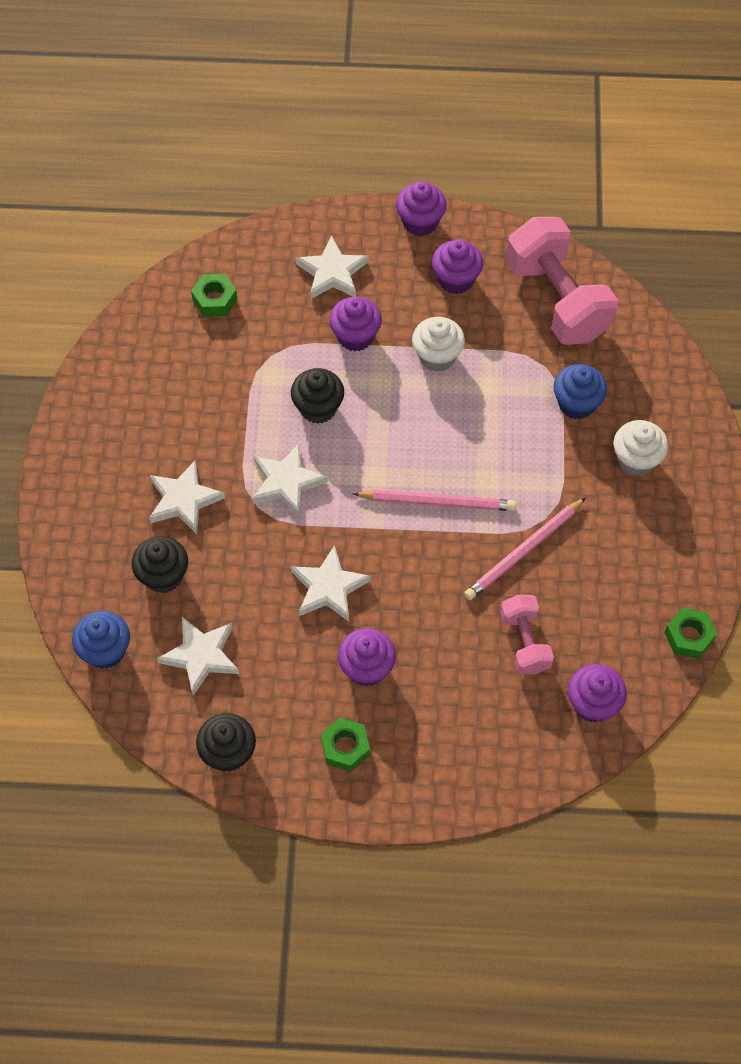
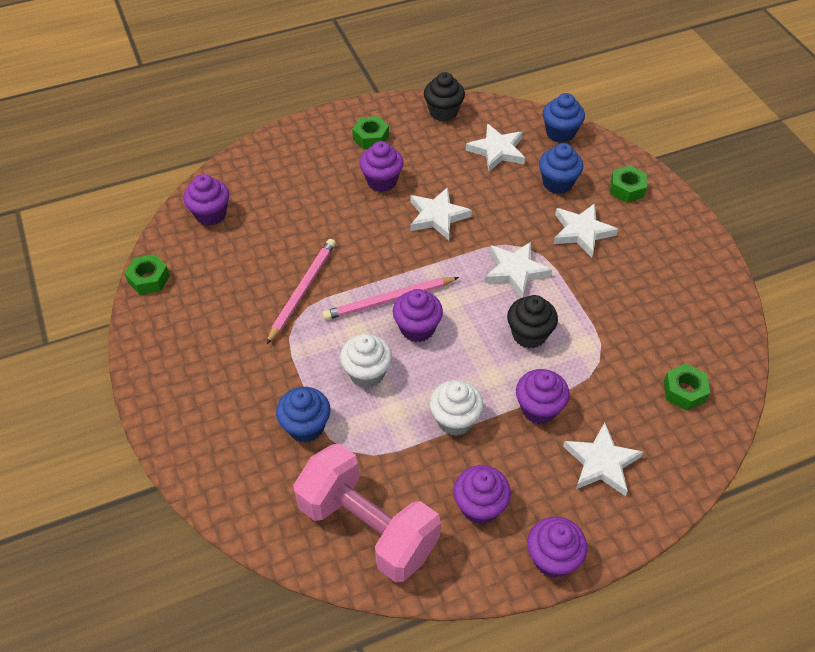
camera: 155 degrees right, 10 degrees down
(92, 534) = (627, 189): none -> green nut
(163, 576) = (557, 183): black cupcake -> blue cupcake
(424, 459) = (417, 328): none -> purple cupcake
(524, 642) = (276, 233): pink dumbbell -> none
(636, 460) = (233, 397): white cupcake -> white cupcake (367, 373)

